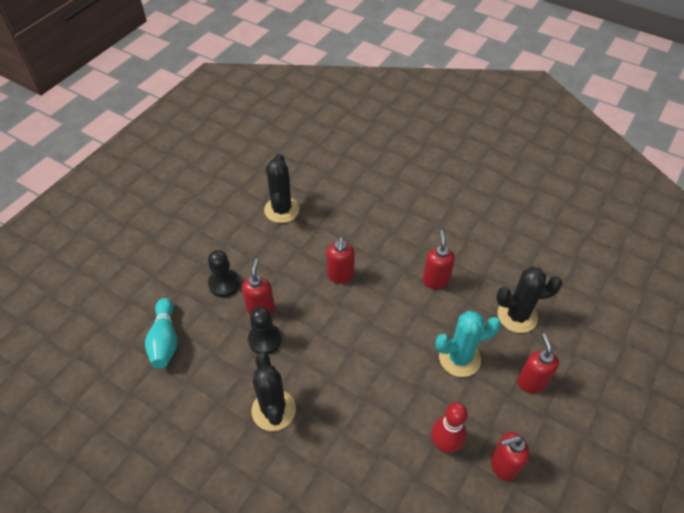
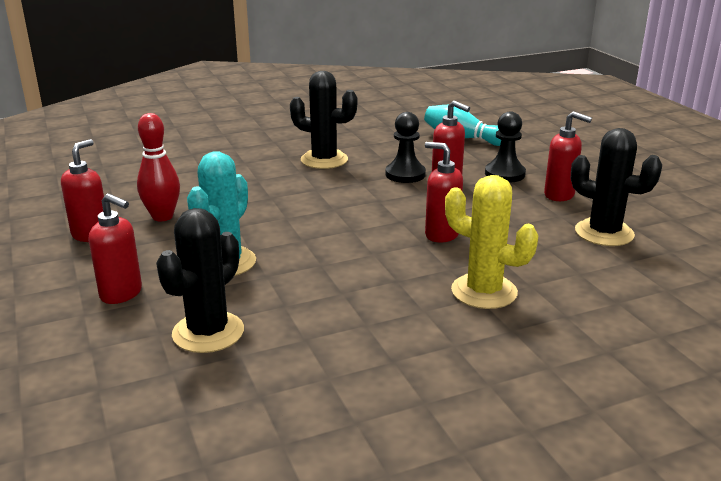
camera: 125 degrees right, 25 degrees down
(385, 232) = (484, 291): none -> yellow cactus
(435, 280) = (351, 295): red soap dispenser -> red soap dispenser (559, 195)

